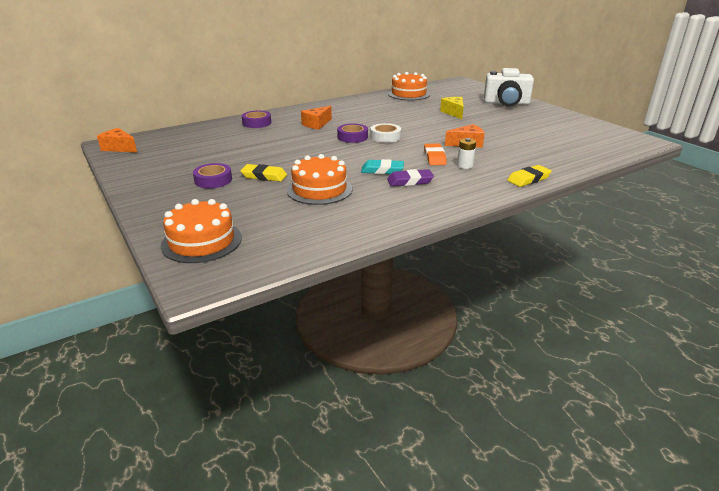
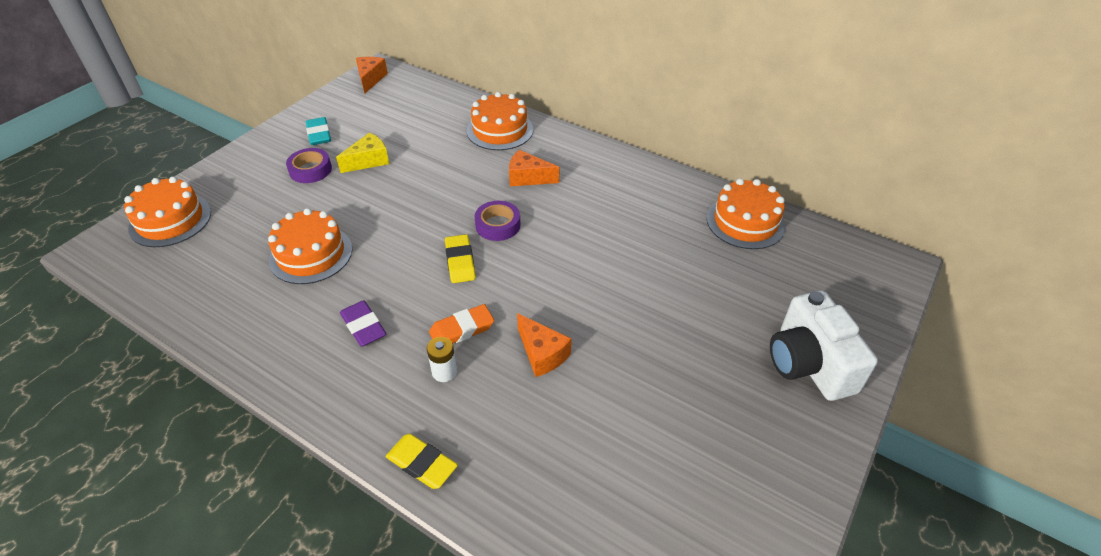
camera: 65 degrees right, 15 degrees up
(257, 123) = (500, 130): purple tape -> orange cake
(264, 176) = (334, 199): yellow eraser -> yellow eraser (460, 262)
(382, 170) = (390, 289): turquoise eraser -> turquoise eraser (319, 134)
(385, 137) = (517, 256): white tape -> none
(454, 113) = (687, 302): yellow cheese -> yellow cheese (369, 161)

